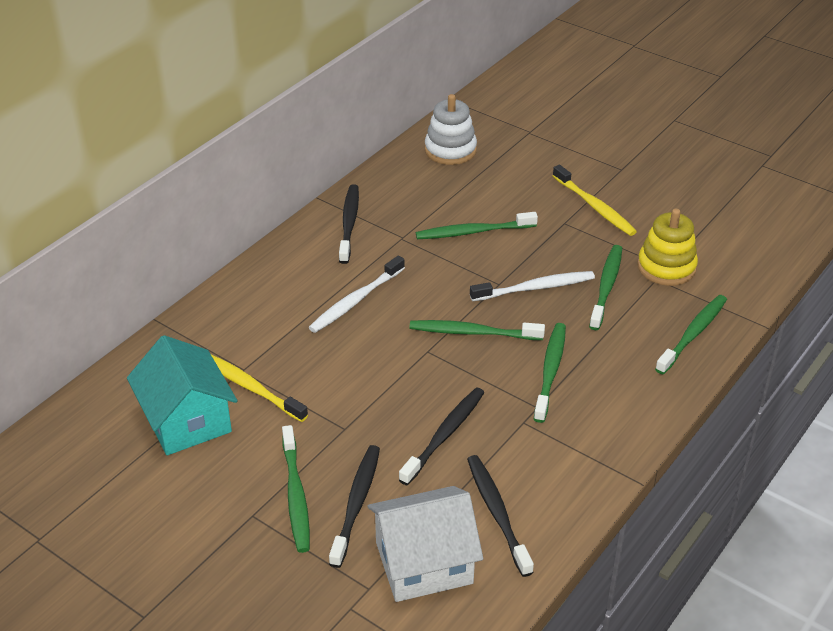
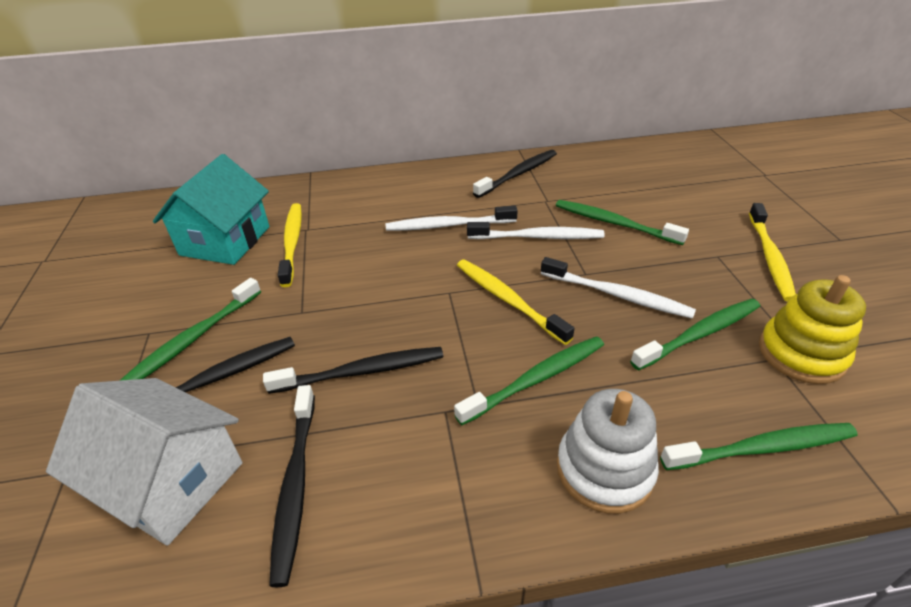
camera: 45 degrees right, 0 degrees up
(435, 273) = (538, 237): none -> white toothbrush
(450, 150) = (669, 160): white stacking toy -> white stacking toy (604, 469)
(472, 332) = (507, 299): green toothbrush -> yellow toothbrush
(497, 512) = (295, 486): black toothbrush -> black toothbrush turned 150 degrees clockwise

